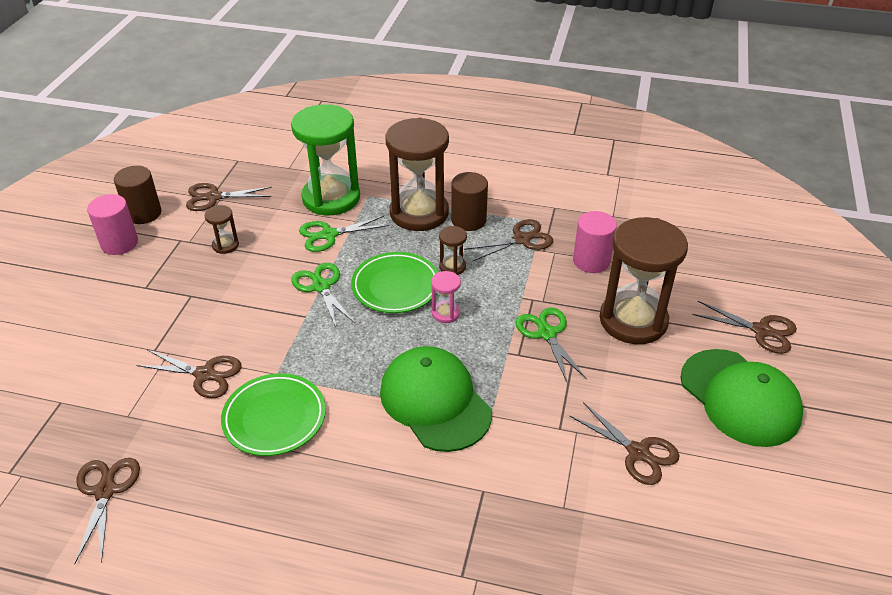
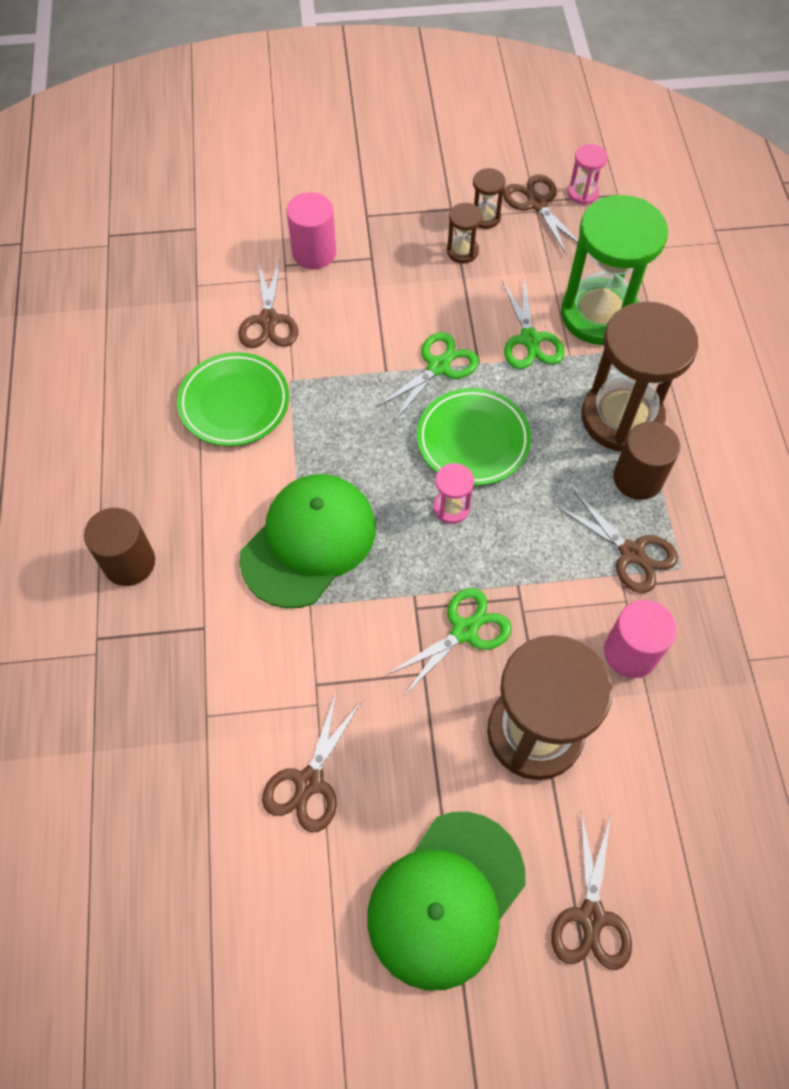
camera: 70 degrees right, 20 degrees up
(105, 491) = (109, 312): brown scissors -> none
(119, 243) = (420, 162): pink cylinder -> pink cylinder (314, 253)
(143, 213) = (476, 158): brown cylinder -> brown cylinder (129, 562)
(223, 174) = (582, 193): none -> pink hourglass
(329, 235) = (530, 339): green scissors -> green scissors turned 150 degrees counterclockwise
(452, 267) = (537, 488): brown hourglass -> brown hourglass (485, 217)

